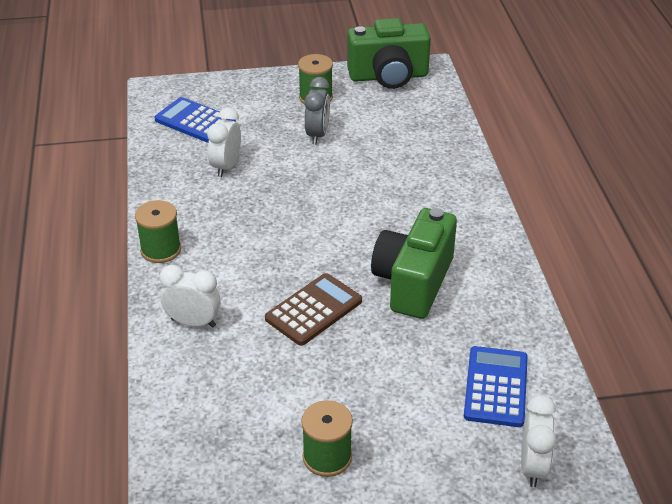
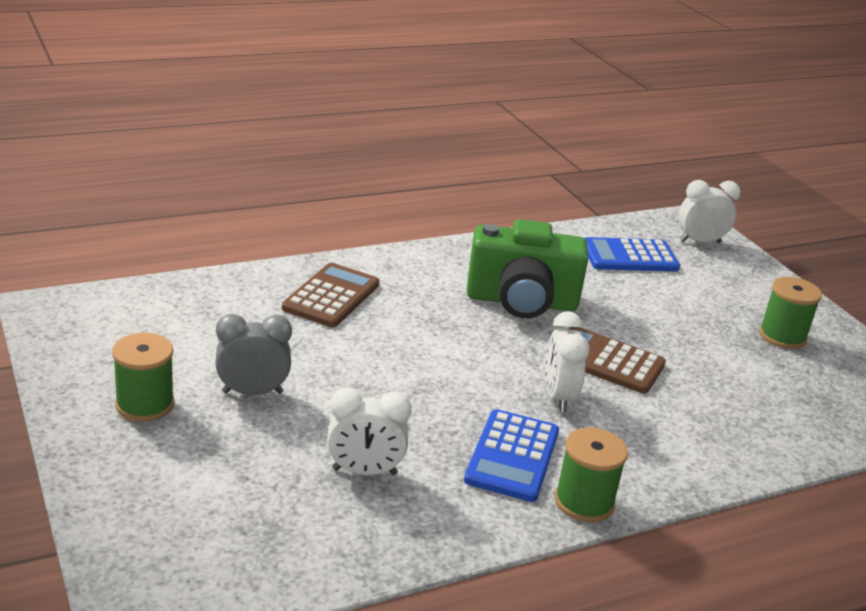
camera: 110 degrees left, 10 degrees down
(193, 322) = (690, 446): white clock -> white clock (558, 397)
(195, 121) = (243, 531): blue calculator -> blue calculator (512, 456)
(388, 76) = (73, 340): green camera -> none
(431, 180) = (331, 296): none -> brown calculator

